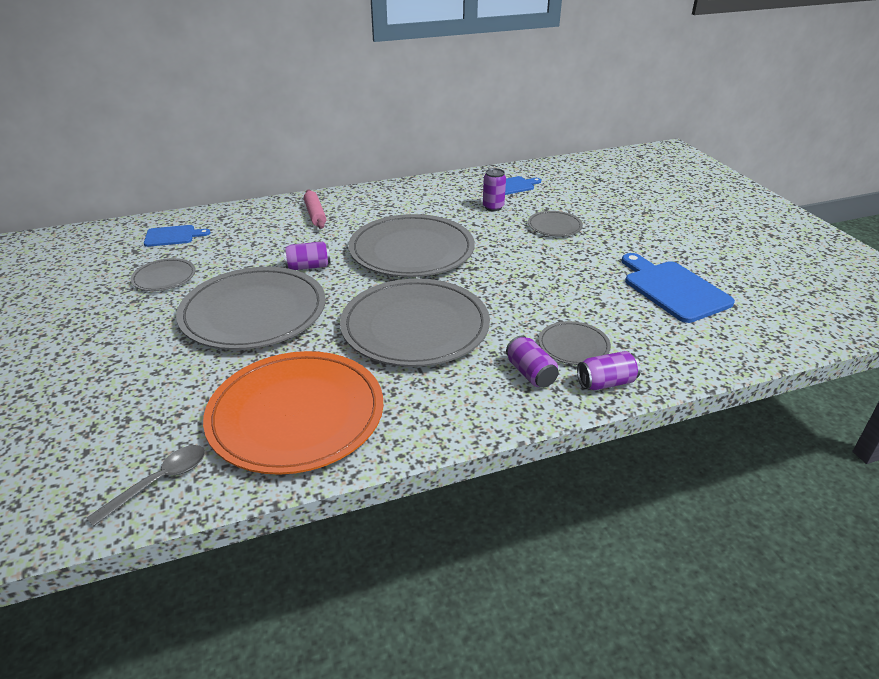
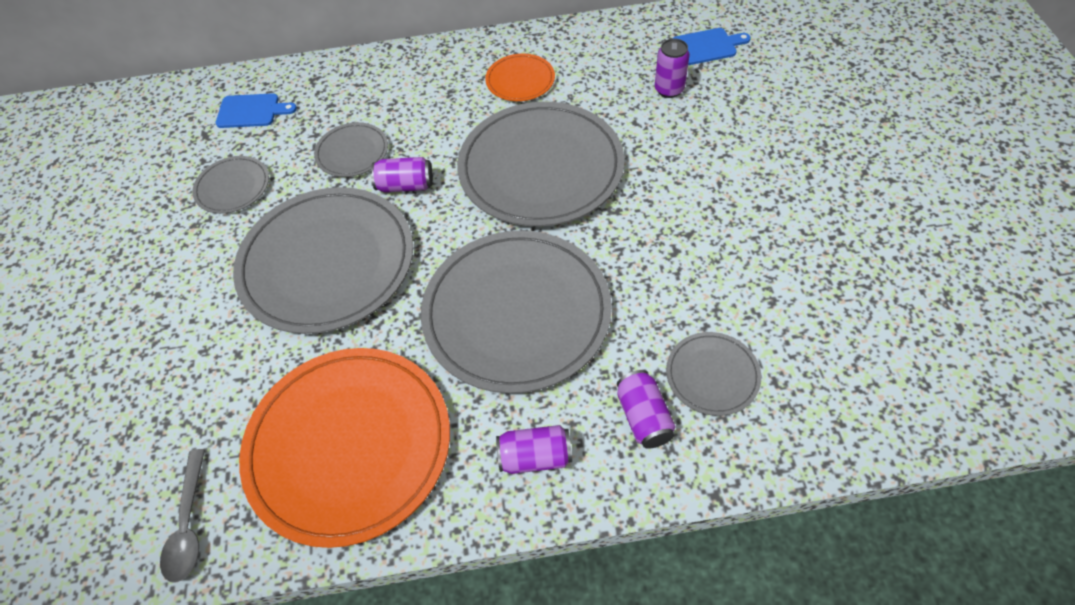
camera: 15 degrees right, 20 degrees up
(160, 481) = (188, 525): grey spoon -> grey spoon turned 120 degrees clockwise
(315, 214) = (430, 85): pink rolling pin -> none
(383, 208) = (520, 80): none -> orange plate
(554, 226) = (745, 137): grey plate -> grey plate (352, 152)
(606, 383) = (737, 448): purple can -> purple can (535, 457)
(673, 289) = (880, 284): blue cutting board -> none

